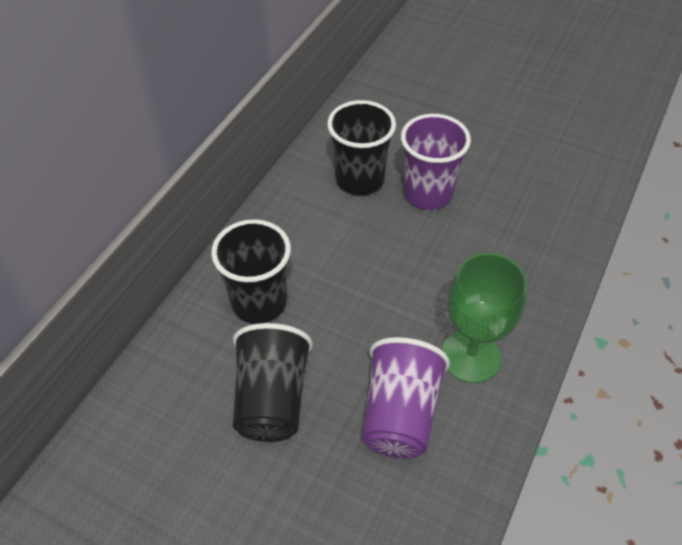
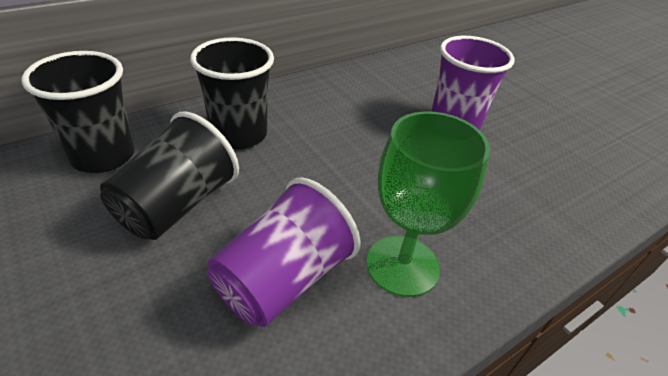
camera: 25 degrees right, 10 degrees down
(360, 180) = (398, 94): black cup -> black cup (103, 156)

